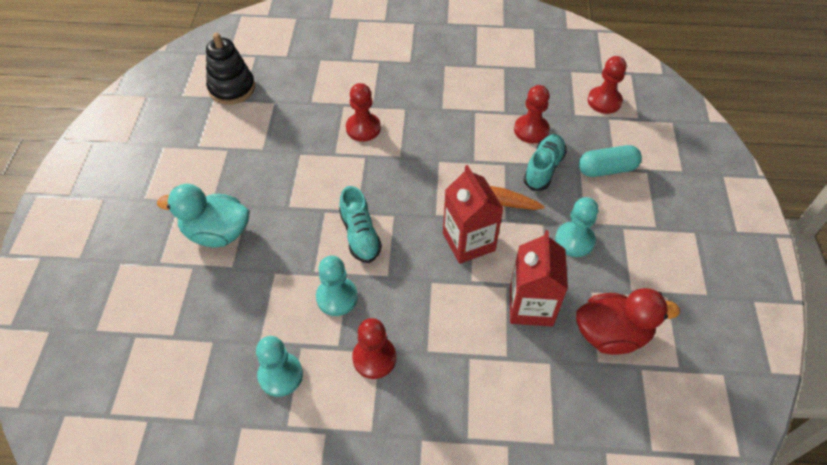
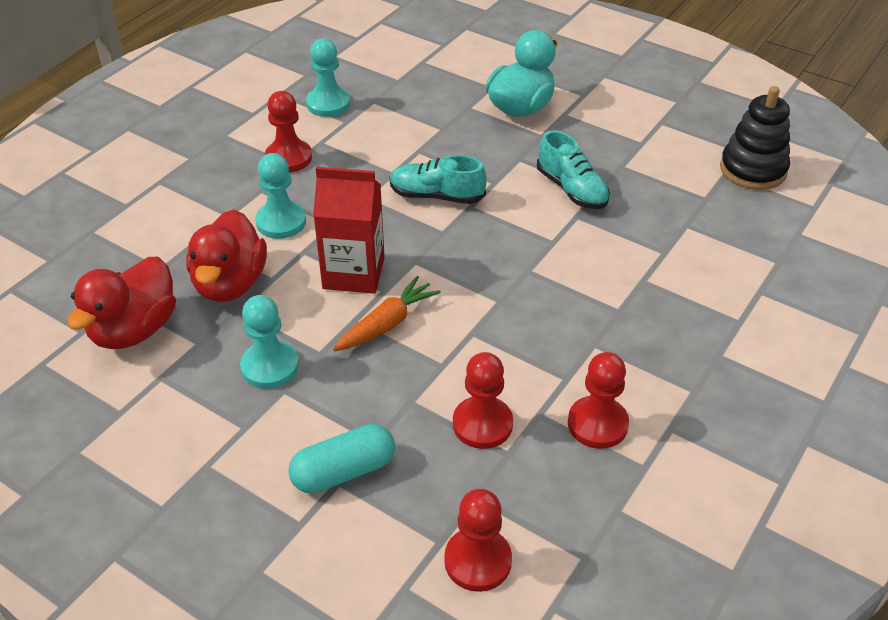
camera: 120 degrees right, 10 degrees down
(337, 297) = (375, 157): turquoise pawn -> turquoise pawn (281, 222)
(363, 128) = (604, 255): red pawn -> red pawn (597, 424)
(531, 306) = (230, 283): red carton -> red duck
(543, 168) = (402, 399): turquoise shoe -> turquoise shoe (572, 189)
(607, 169) = (343, 471): turquoise capsule -> turquoise capsule turned 45 degrees clockwise

